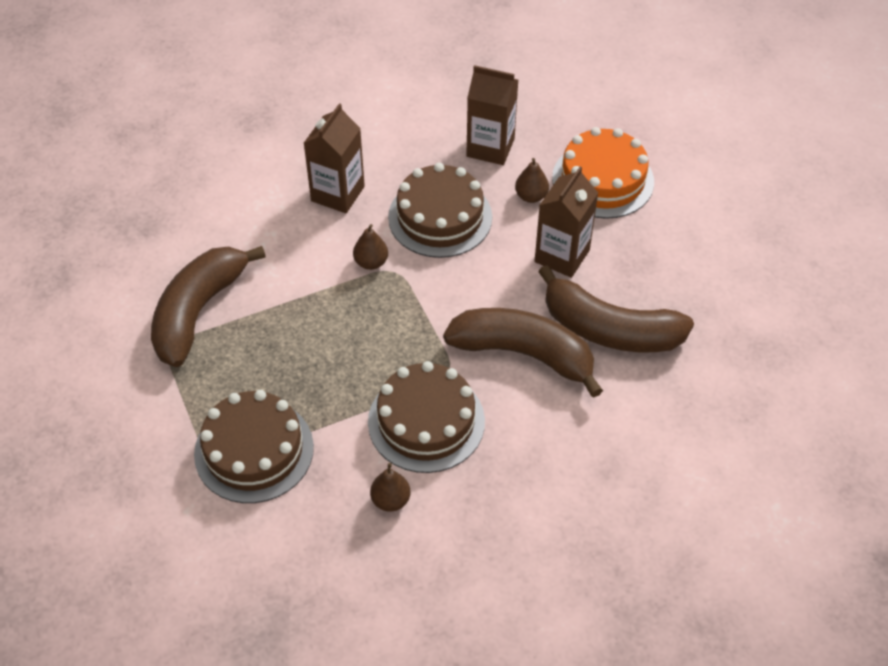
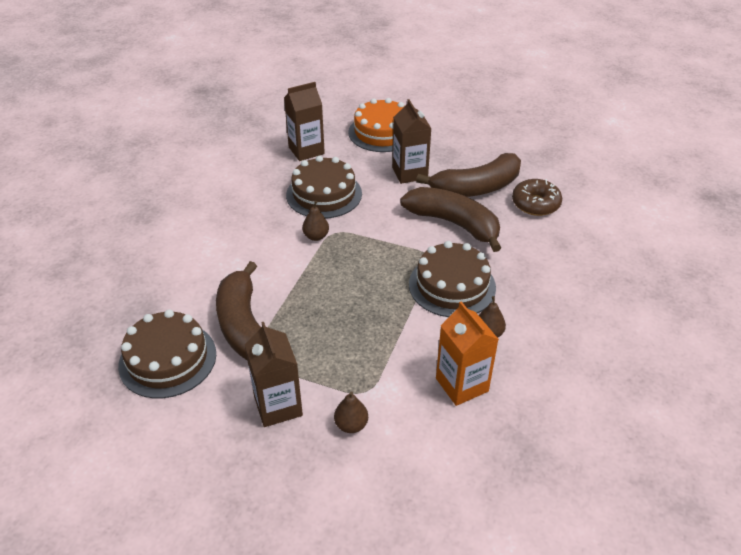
camera: 45 degrees left, 10 degrees down
(254, 450) = (382, 369): brown cake -> brown cake (168, 359)
(299, 526) = (462, 385): none -> orange carton
(338, 194) = (250, 218): brown carton -> brown carton (278, 406)
(524, 354) = (453, 224): brown banana -> brown banana turned 60 degrees clockwise
(531, 196) = (358, 158): brown pear -> brown pear (351, 425)
(648, 400) = (535, 204): none -> brown donut

